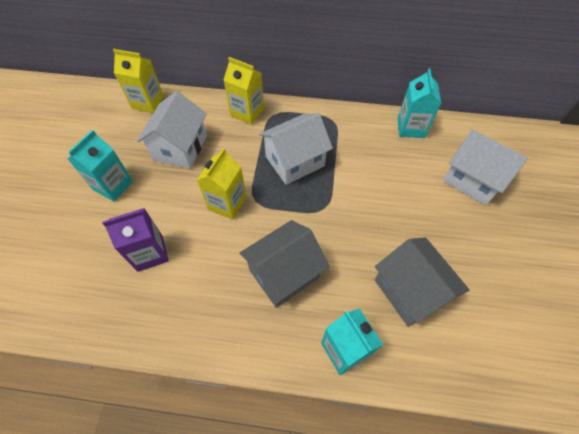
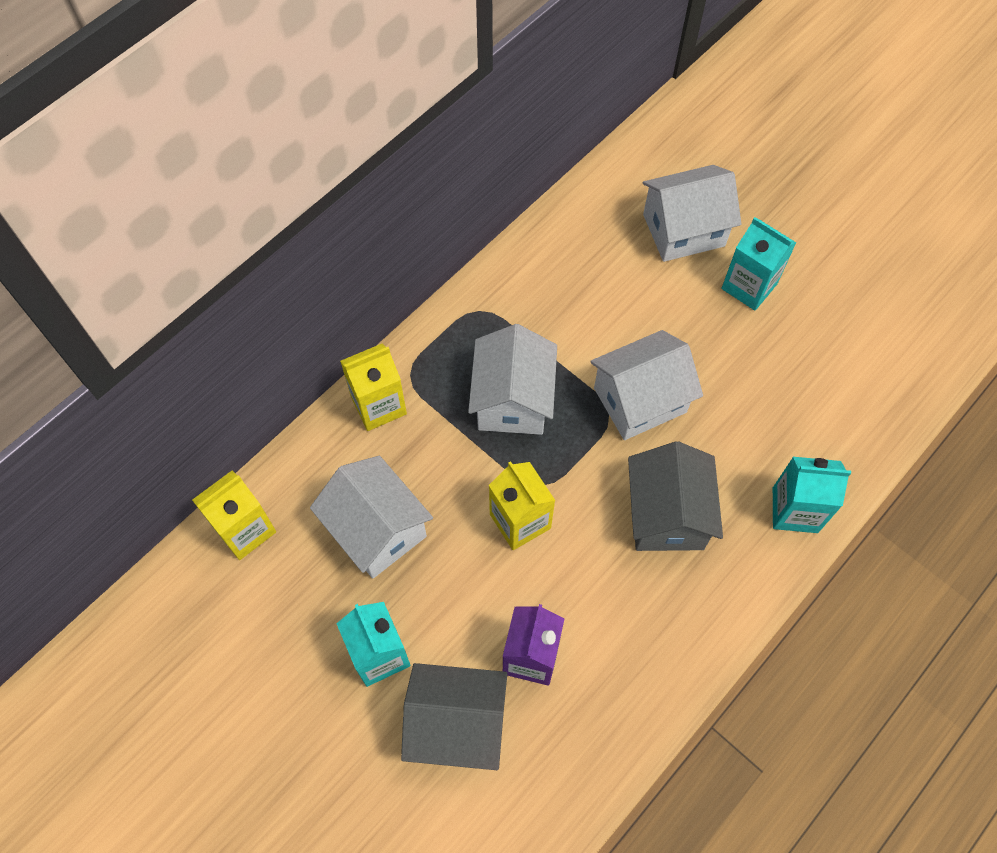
camera: 55 degrees left, 5 degrees up
(345, 218) = (640, 400): none -> white house
(410, 128) = (562, 233): turquoise carton -> turquoise carton (749, 286)
(410, 290) = (772, 399): grey house -> grey house (457, 724)

